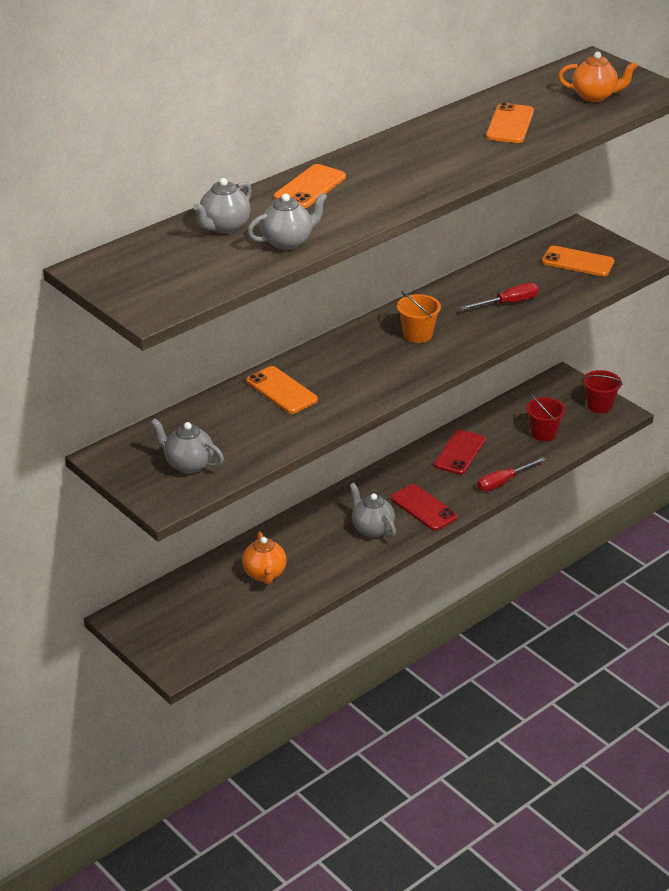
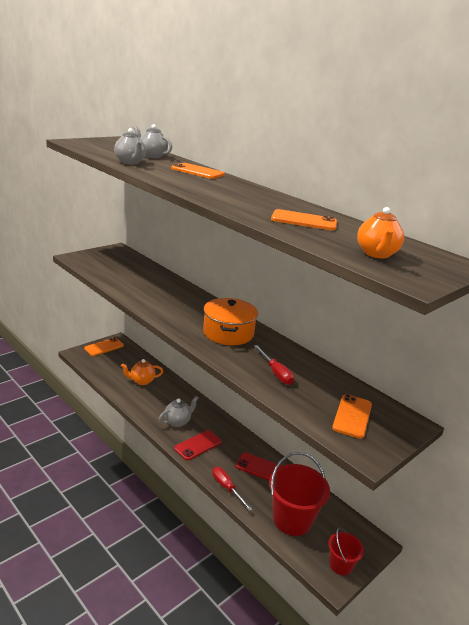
camera: 85 degrees right, 10 degrees down
(188, 464) = (104, 263): grey teapot -> none
(281, 391) = (167, 288): orange phone -> orange phone (104, 347)
(417, 334) = (228, 333): orange bucket -> orange pot
(543, 433) = (292, 519): red bucket -> red bucket, size x1.84

